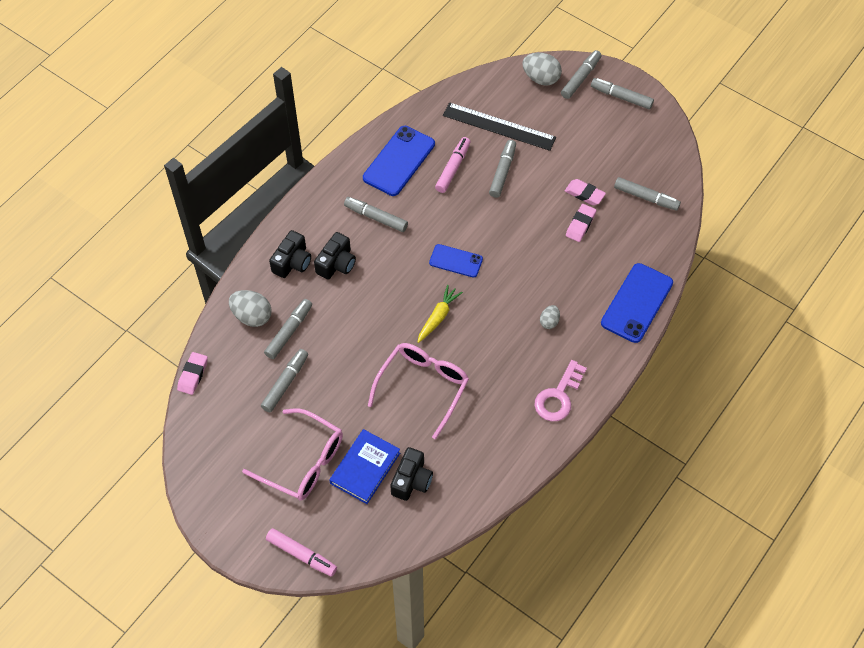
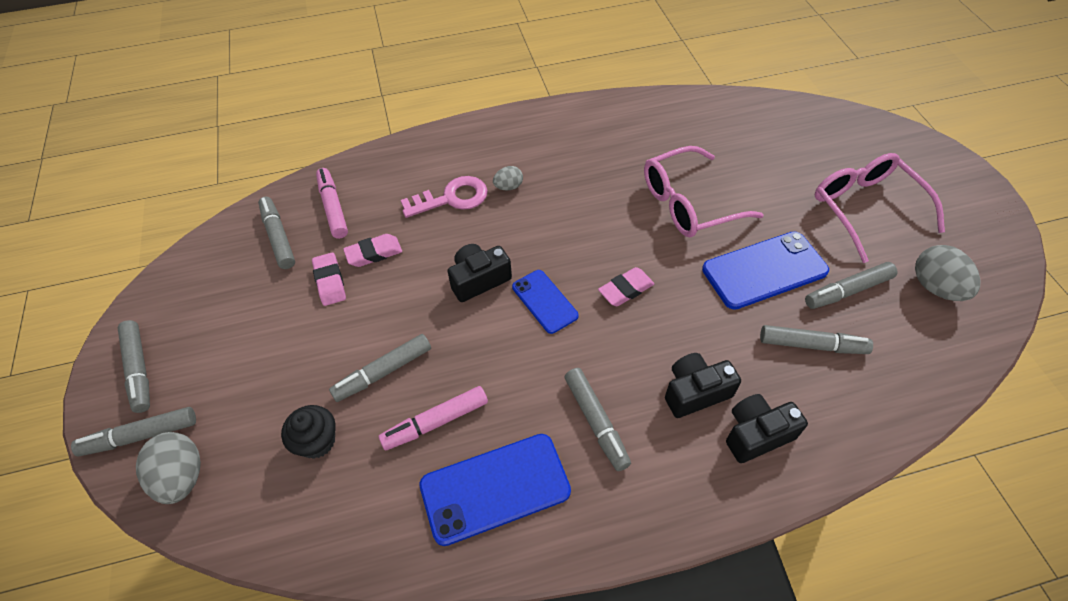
camera: 140 degrees left, 5 degrees down
(193, 375) = (972, 368): pink eraser -> pink eraser (625, 290)
(252, 316) = (854, 394): grey egg -> grey egg (935, 287)
(289, 332) = (812, 345): grey marker -> grey marker turned 150 degrees counterclockwise
(302, 555) = (905, 143): pink marker -> pink marker (333, 208)
(365, 468) = (799, 172): blue book -> none
(411, 480) = (758, 141): black camera -> black camera (479, 280)
(438, 317) = (617, 256): yellow carrot -> none
(499, 126) = (317, 441): black ruler -> black cupcake
(558, 396) = (564, 129): pink key -> pink key (451, 198)
(637, 303) = (412, 155): blue phone -> blue phone (764, 270)

